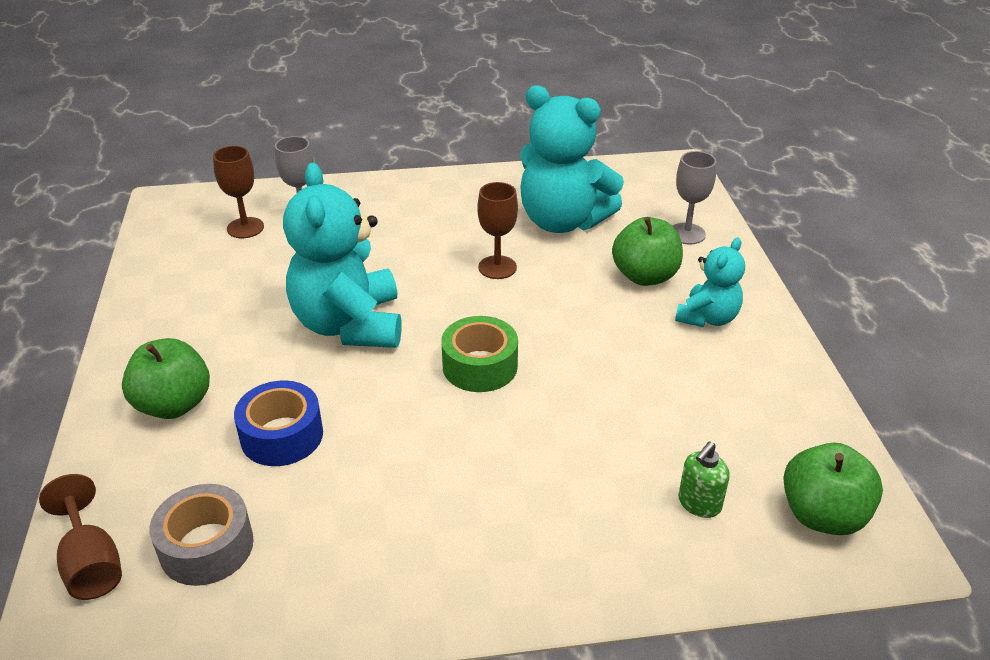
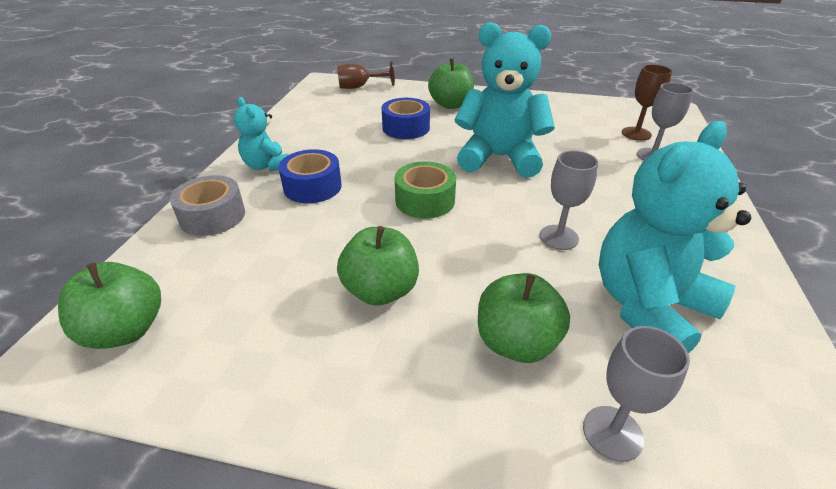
camera: 110 degrees right, 0 degrees up
(206, 546) = (346, 107): grey tape -> grey tape (212, 216)
(497, 267) = (558, 237): brown goblet -> grey goblet
(501, 479) = (312, 187): none -> blue tape
(644, 359) = (380, 291): none -> green apple
(699, 504) = (210, 263): green soap dispenser -> none
(707, 318) = (416, 369): turquoise teddy bear -> turquoise teddy bear (267, 166)

